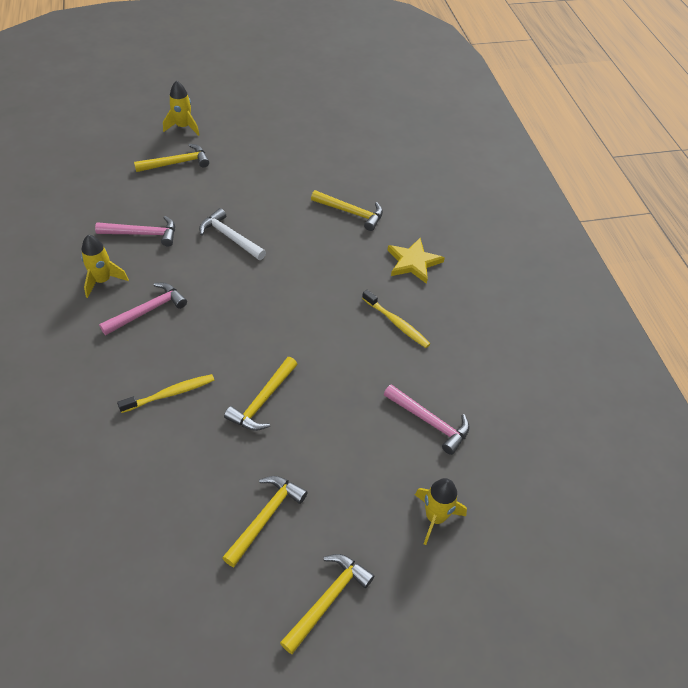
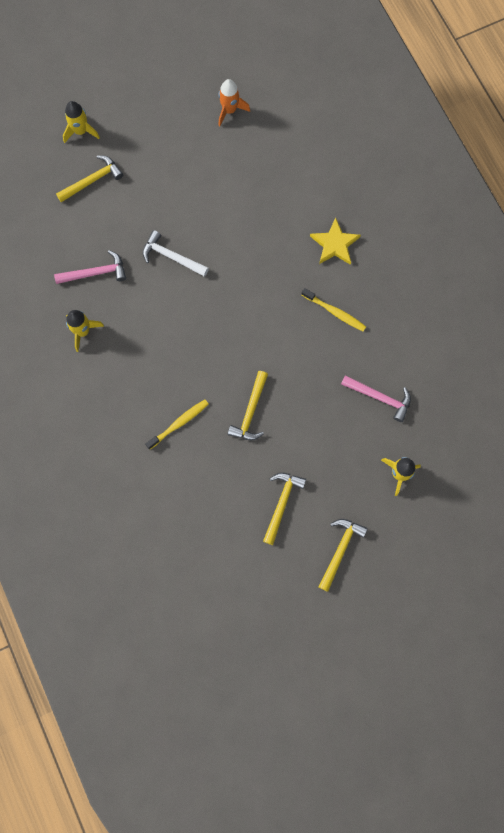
camera: 10 degrees left, 25 degrees up
(147, 310) = (131, 351): pink hammer -> none
(336, 140) = (230, 110): none -> orange rocket
(351, 212) = (268, 200): yellow hammer -> none

